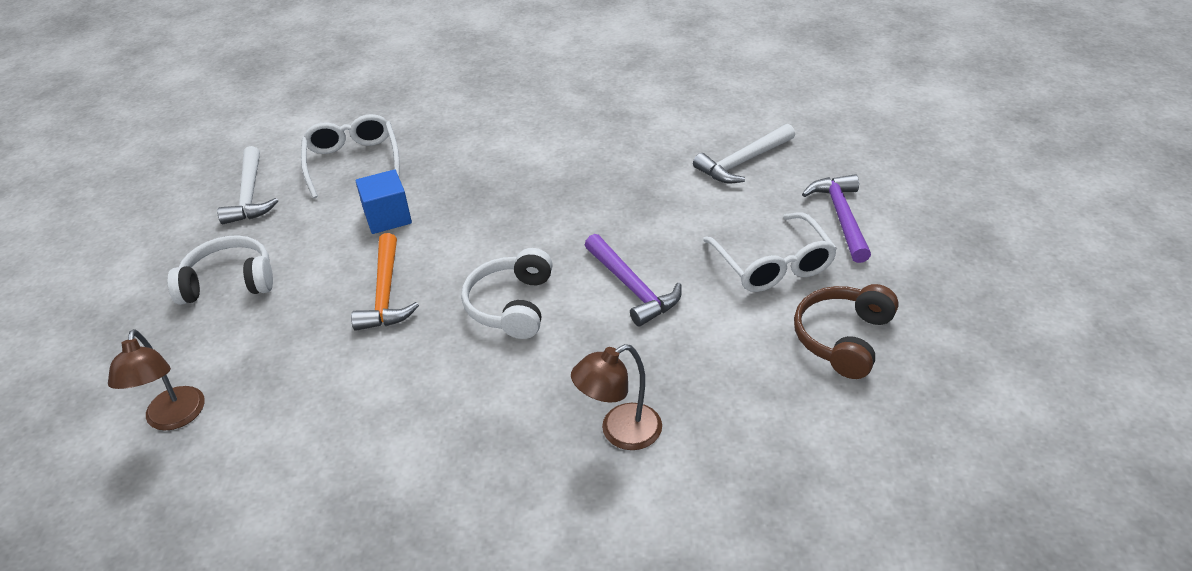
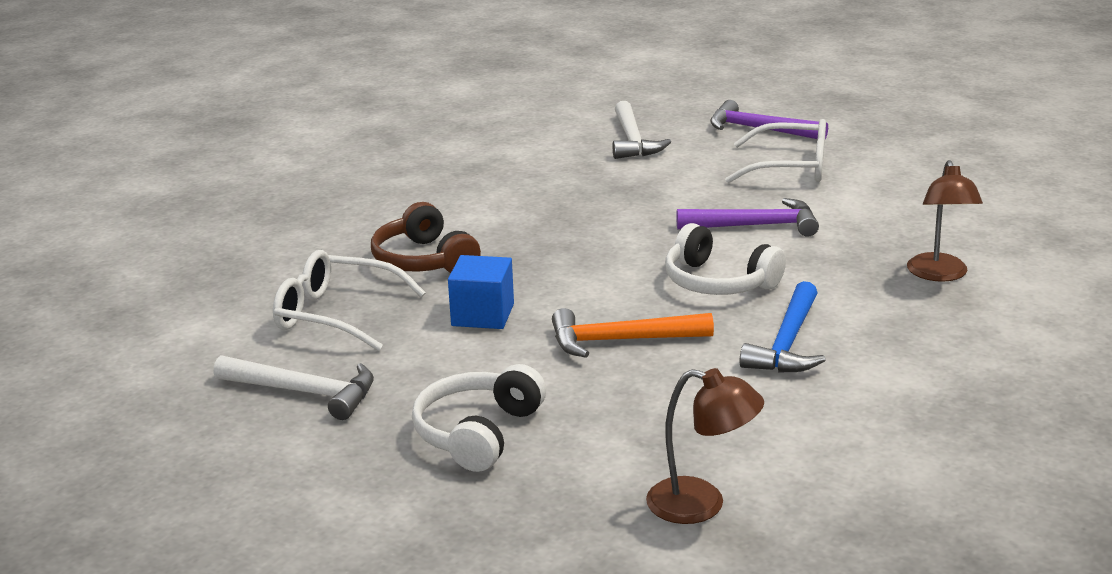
camera: 60 degrees left, 15 degrees down
(386, 293) = (621, 341): orange hammer -> orange hammer turned 150 degrees clockwise
(430, 380) = (787, 343): none -> blue hammer
(843, 338) = (907, 169): brown headphones -> brown headphones (423, 260)

